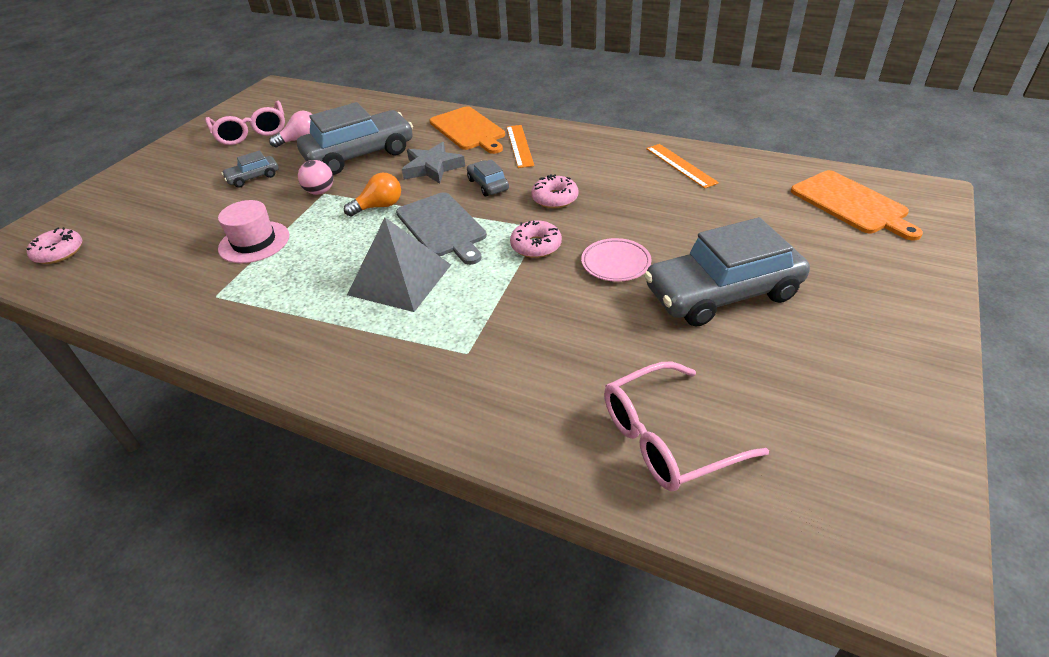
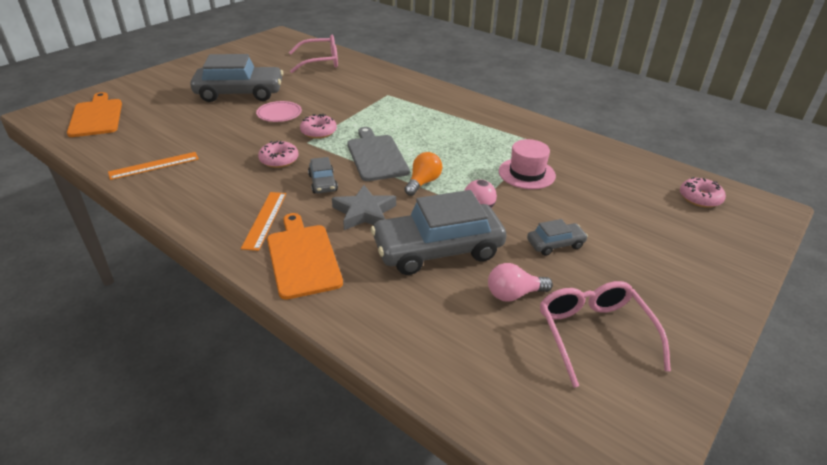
camera: 170 degrees left, 5 degrees down
(379, 206) = (423, 182): orange light bulb -> orange light bulb turned 135 degrees clockwise
(400, 279) = (415, 130): grey pyramid -> none
(680, 165) = (154, 166): orange ruler -> orange ruler turned 75 degrees clockwise

